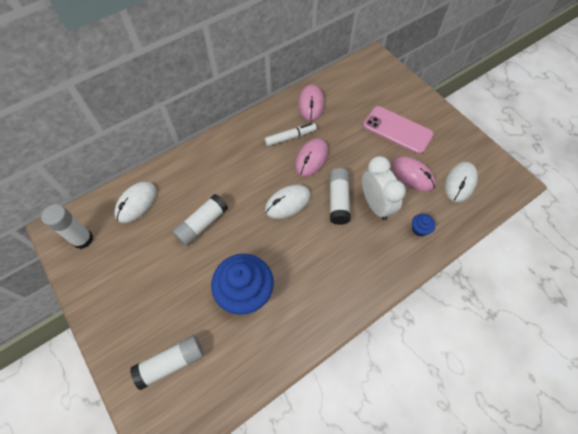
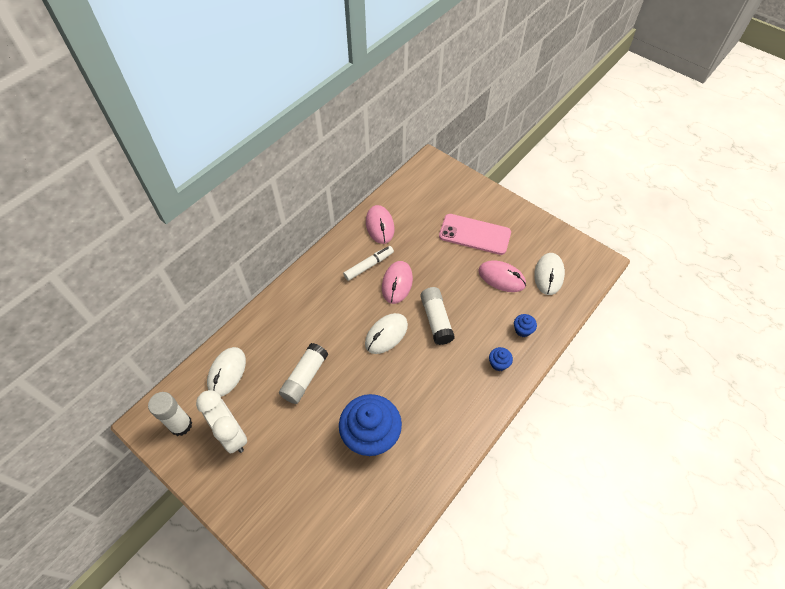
camera: 15 degrees left, 5 degrees down
(171, 363) = (318, 524): white glue stick -> none
(375, 205) = (474, 316): white clock -> white clock (232, 434)
(387, 255) = (498, 363): none -> blue cupcake

